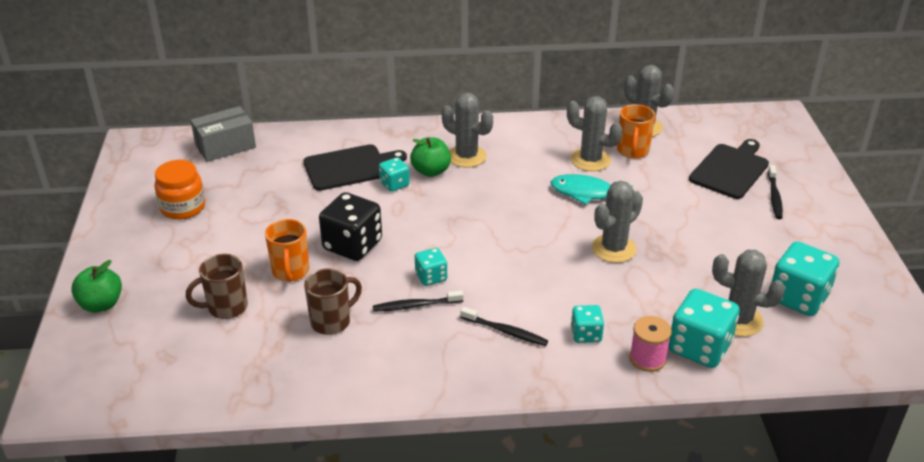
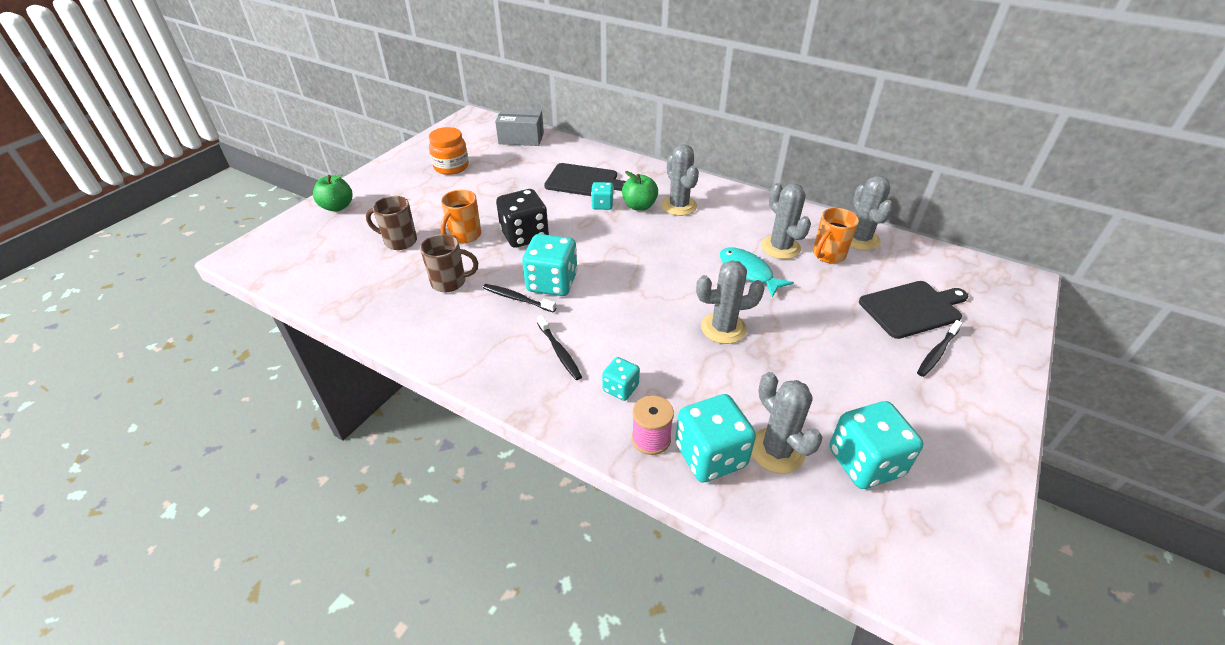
camera: 35 degrees right, 5 degrees up
(431, 277) = (552, 283): turquoise dice -> turquoise dice, size x1.83

